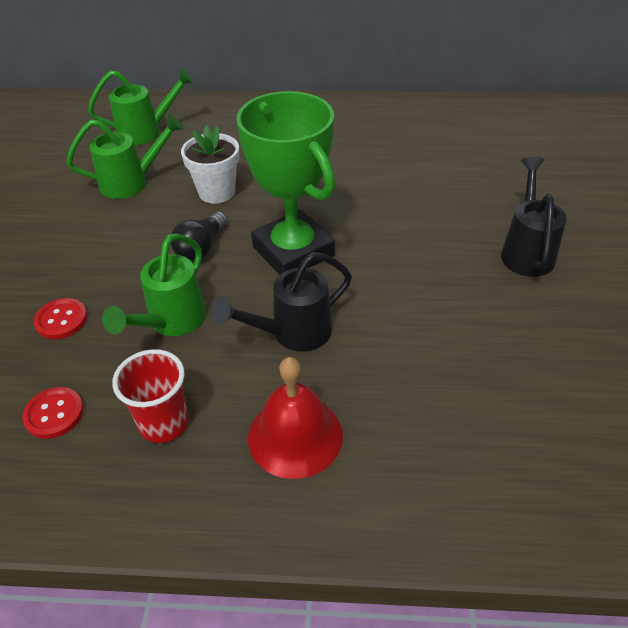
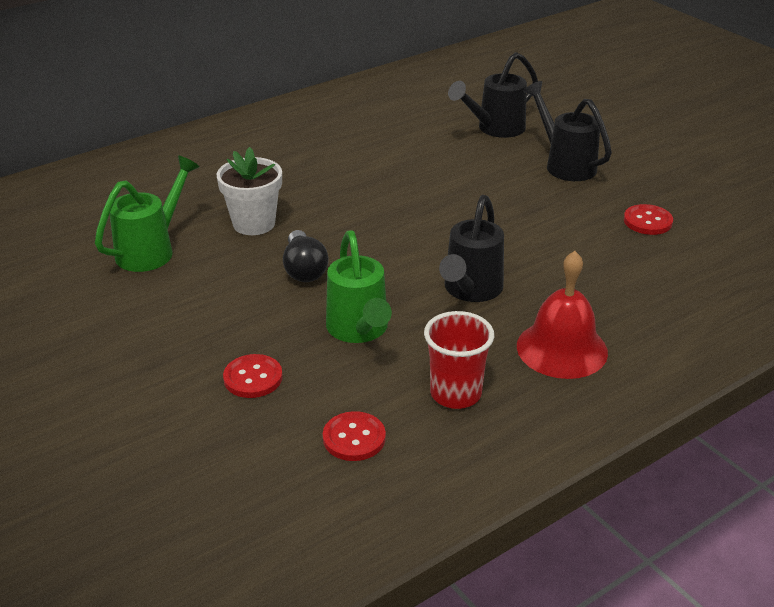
camera: 40 degrees left, 10 degrees down
(147, 132) = (98, 203): green watering can -> none
(293, 251) = (390, 238): green trophy -> none
(503, 188) = (495, 129): none -> black watering can
(536, 350) = (647, 221): none -> red button

